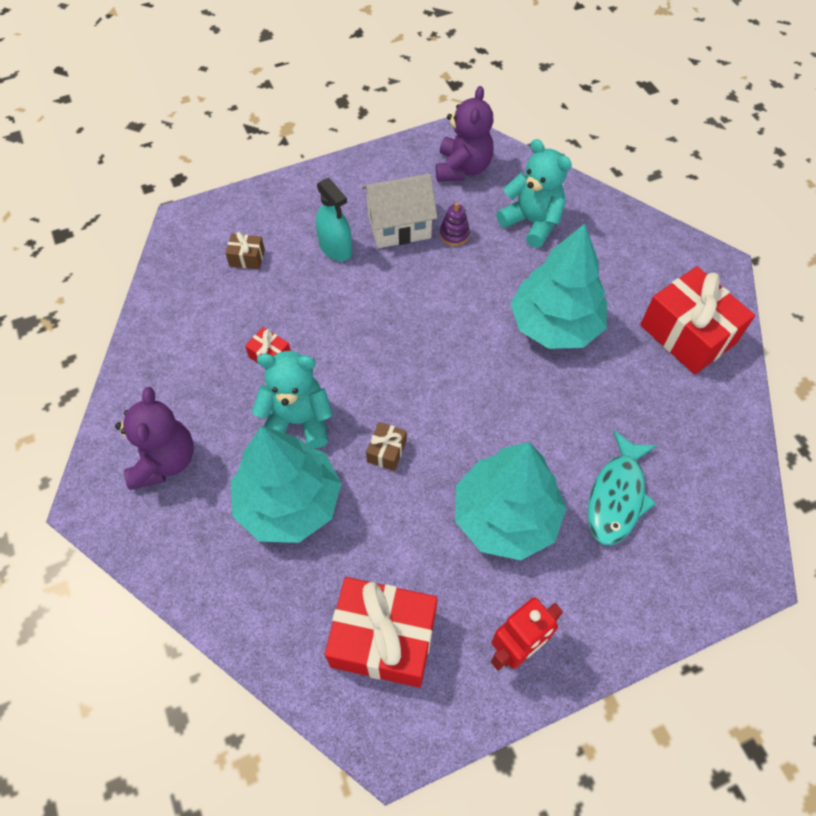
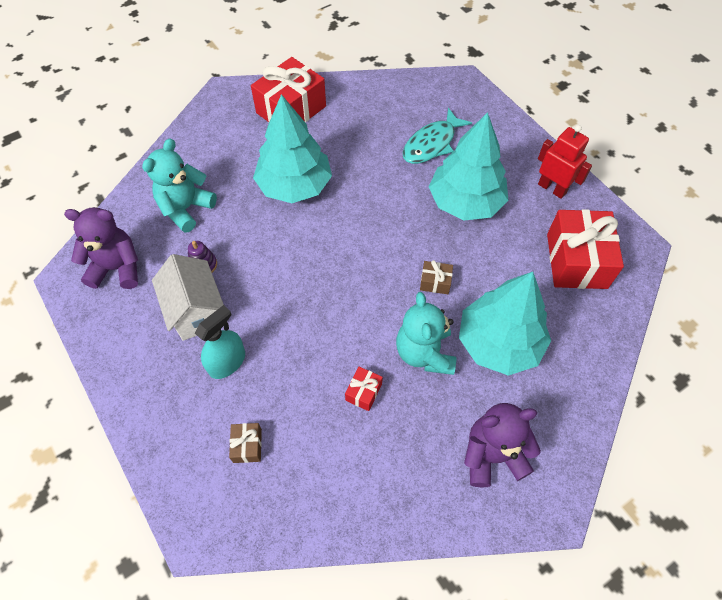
camera: 100 degrees left, 0 degrees up
(617, 496) = (432, 144): turquoise fish -> turquoise fish turned 120 degrees clockwise

